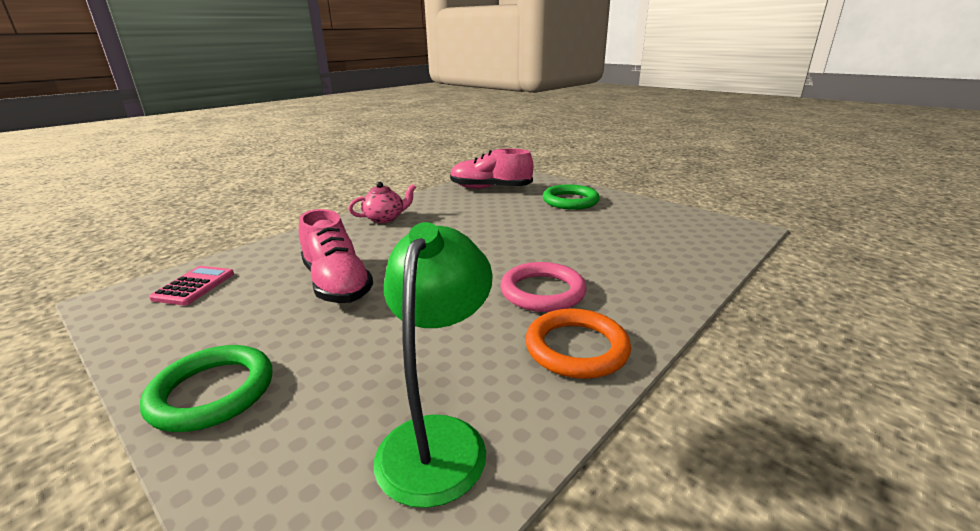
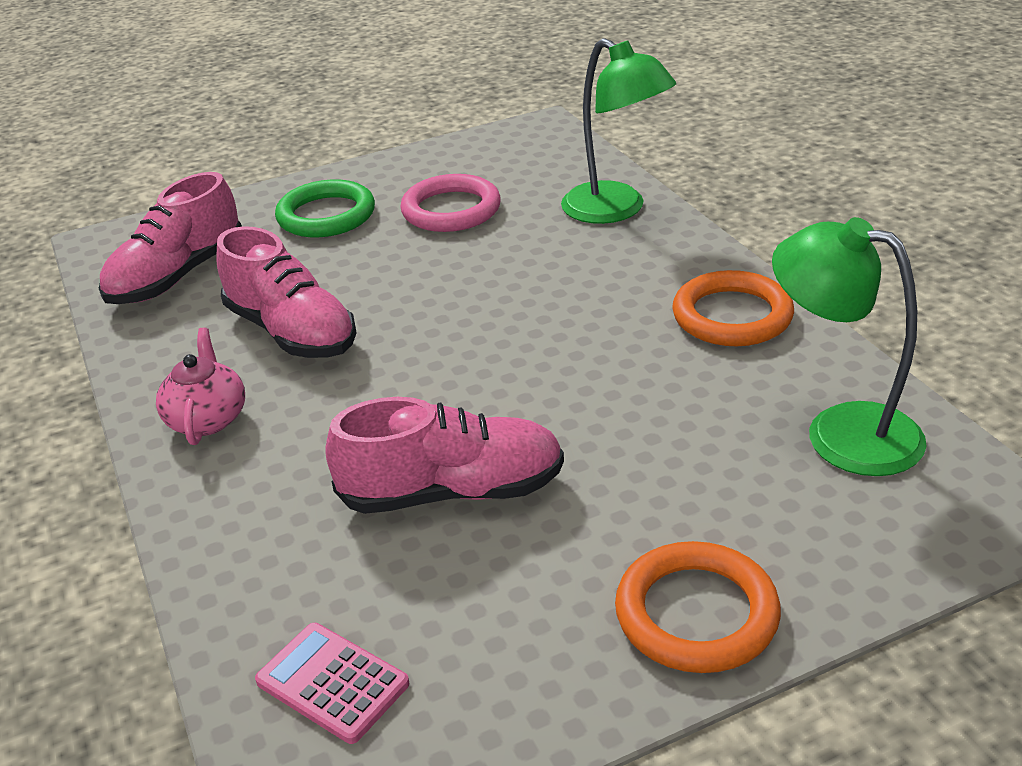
camera: 65 degrees left, 10 degrees up
(212, 392) = (696, 613): green ring -> orange ring
(461, 218) = (292, 332): none -> pink shoe
(542, 292) = (600, 309): pink ring -> pink ring (451, 210)
(674, 273) = (616, 210): none -> green lamp

